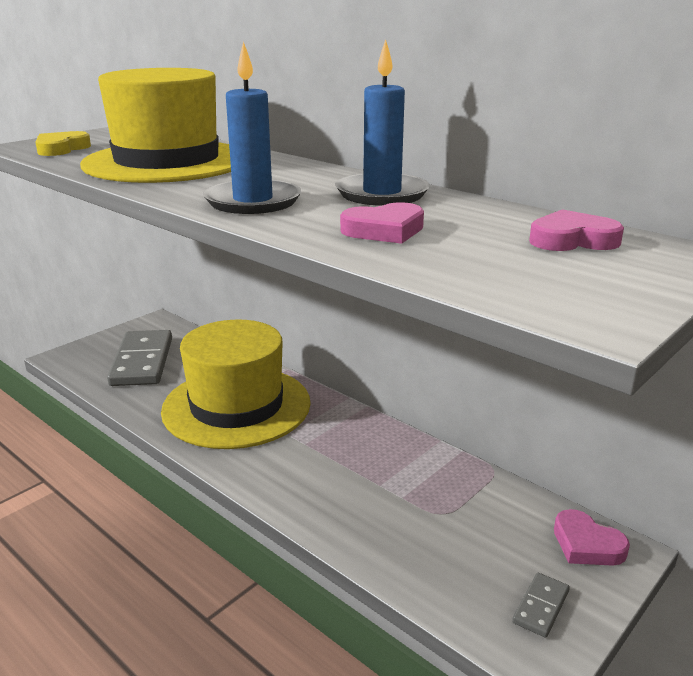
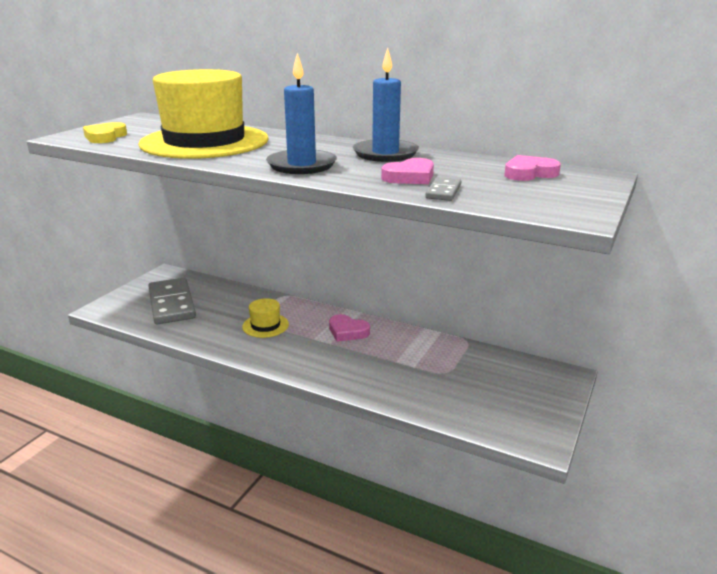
camera: 15 degrees left, 0 degrees up
(236, 406) = (265, 325): yellow hat -> yellow hat, size x0.41
(541, 607) = (530, 414): grey domino -> grey domino (443, 191)
(586, 544) = (542, 375): pink heart -> pink heart (347, 331)

